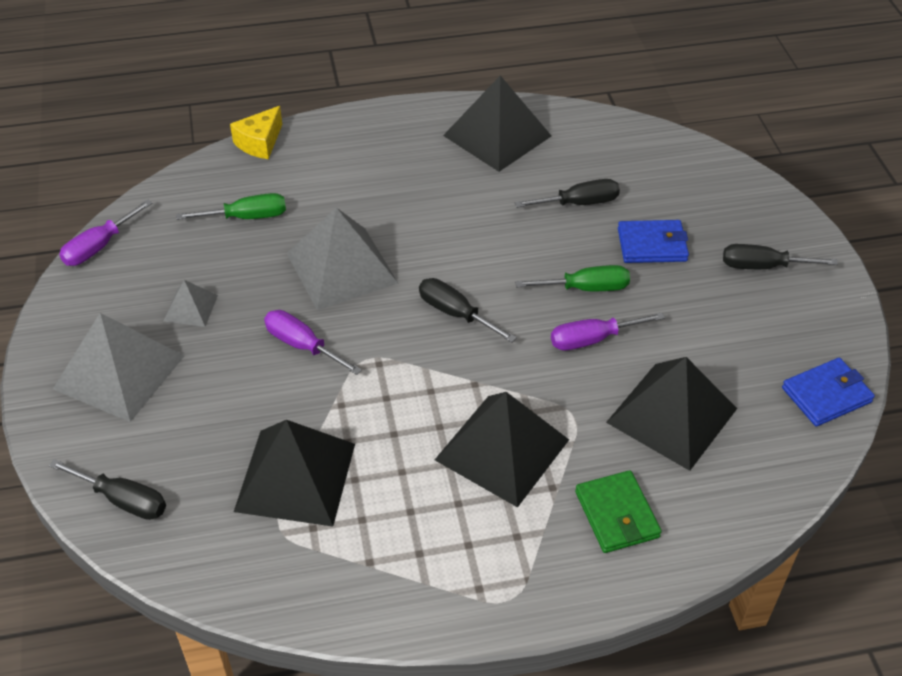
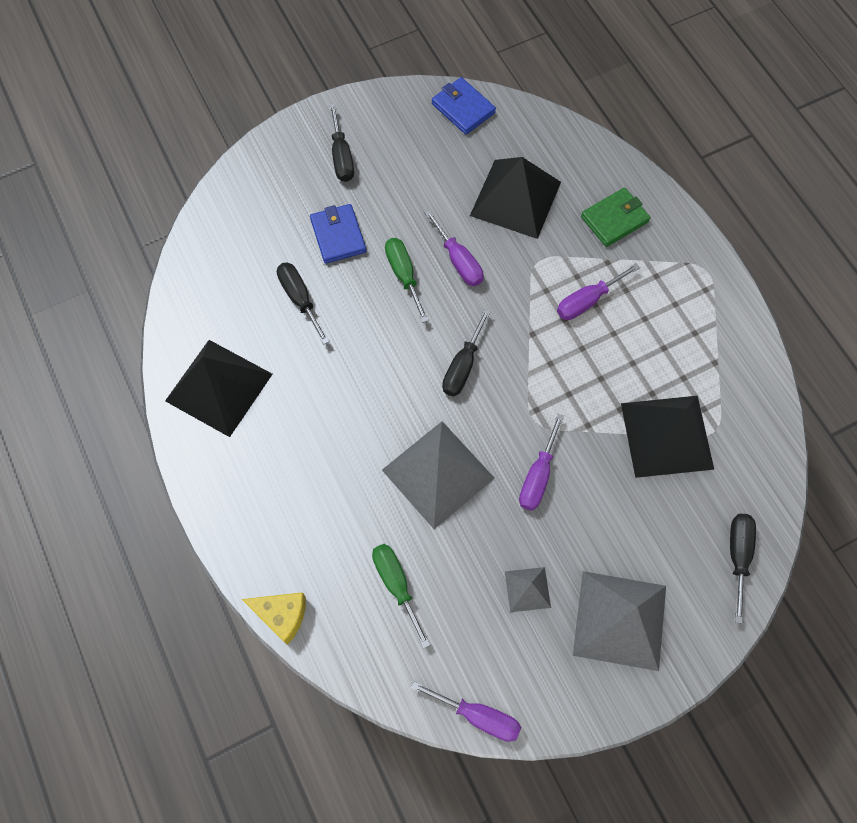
camera: 105 degrees left, 20 degrees up
(502, 449) = (587, 301): black pyramid -> purple screwdriver

